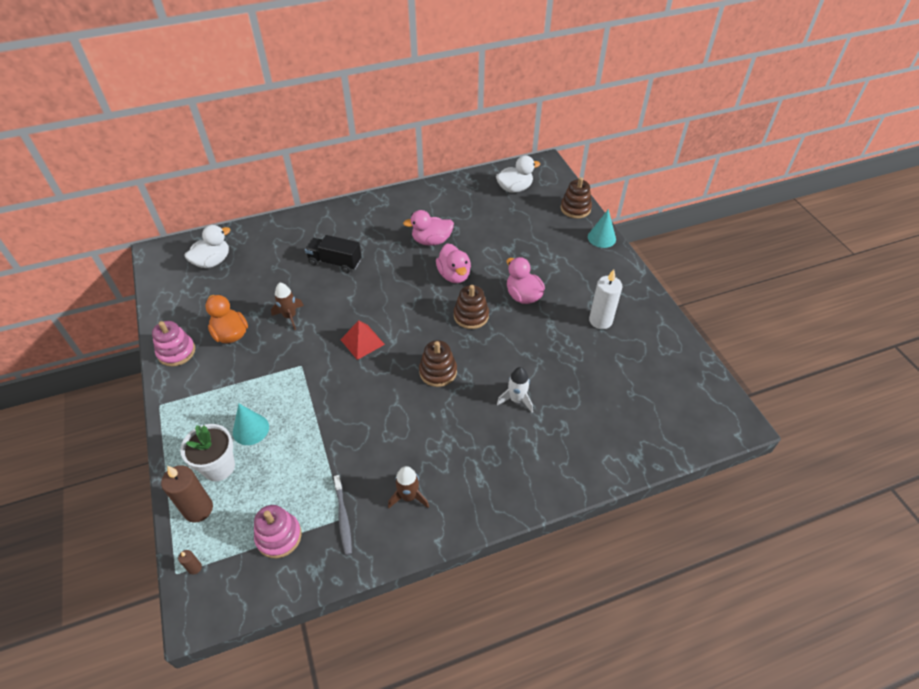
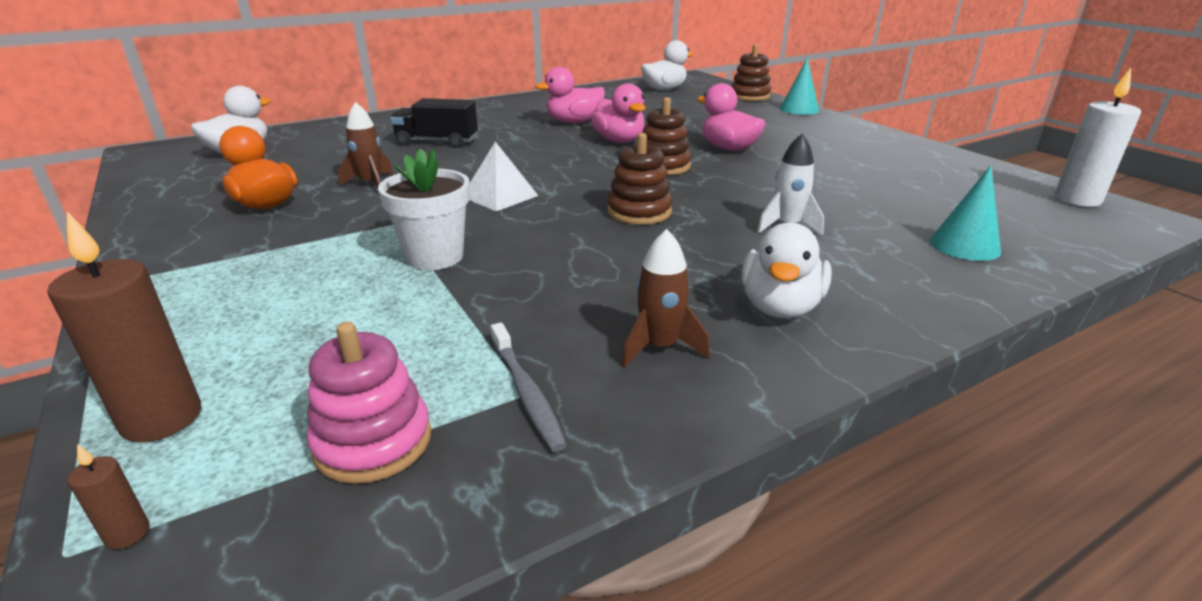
camera: 10 degrees left, 20 degrees down
(176, 352) = (158, 227): pink stacking toy -> none
(219, 467) = (224, 349): white flower pot -> white flower pot (435, 257)
(250, 429) = (300, 295): turquoise cone -> turquoise cone (964, 246)
(362, 342) = (500, 196): red pyramid -> white pyramid
(477, 475) = (780, 307): none -> white duck
(600, 320) = (853, 158): white candle -> white candle (1077, 199)

